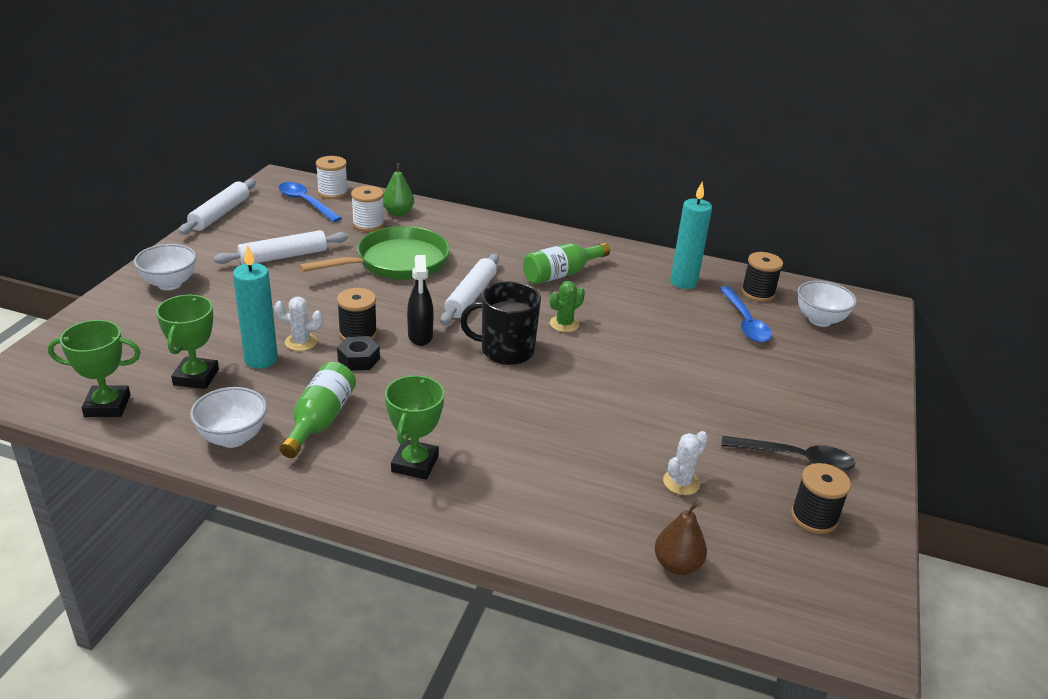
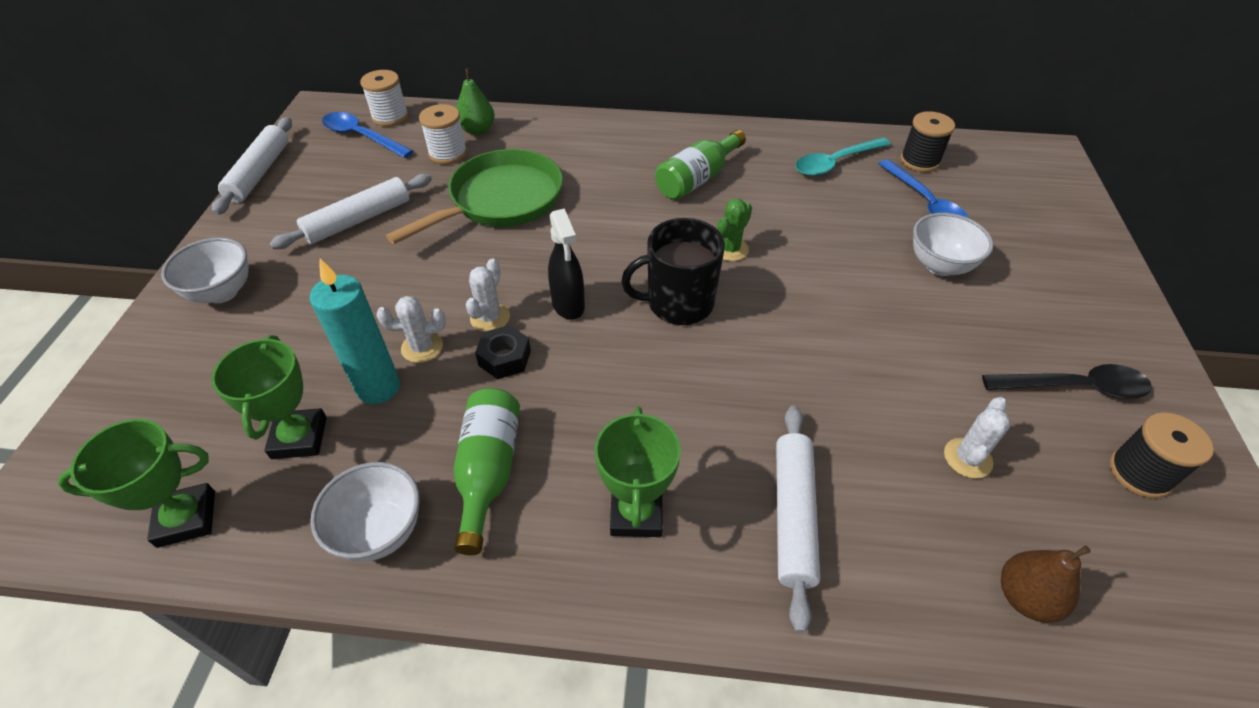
camera: 10 degrees left, 15 degrees up
(358, 333) = (490, 317): black spool -> white cactus
(471, 296) = (606, 232): white rolling pin -> white rolling pin (793, 515)
(683, 282) = (835, 163): turquoise candle -> turquoise spoon
(820, 320) = (1001, 184): white bowl -> white bowl (939, 266)

